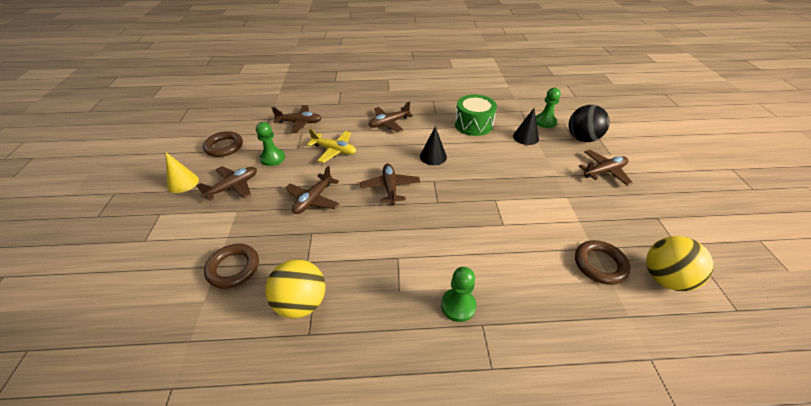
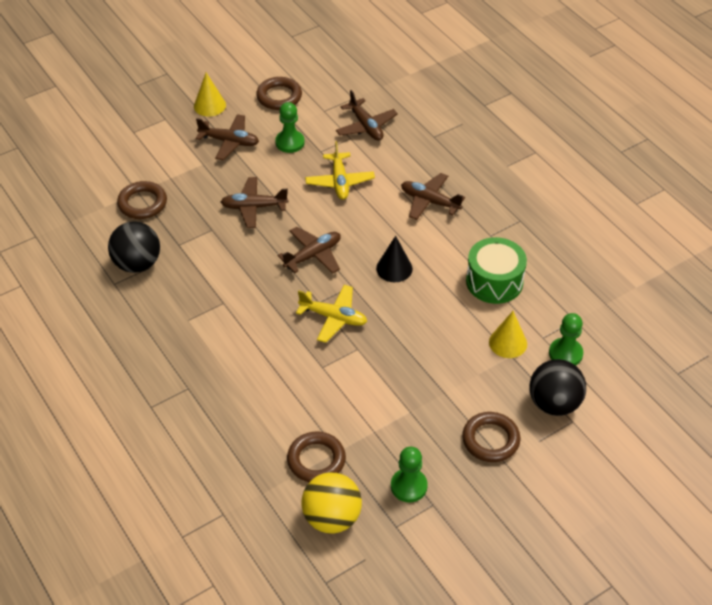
camera: 60 degrees right, 5 degrees up
(301, 303) = (137, 264): yellow ball -> black ball
(458, 200) = (333, 317): none -> yellow plane
(458, 305) = (197, 365): green pawn -> green pawn (409, 486)
(525, 137) = (508, 343): black cone -> yellow cone
(604, 171) = (490, 440): brown plane -> brown ring

